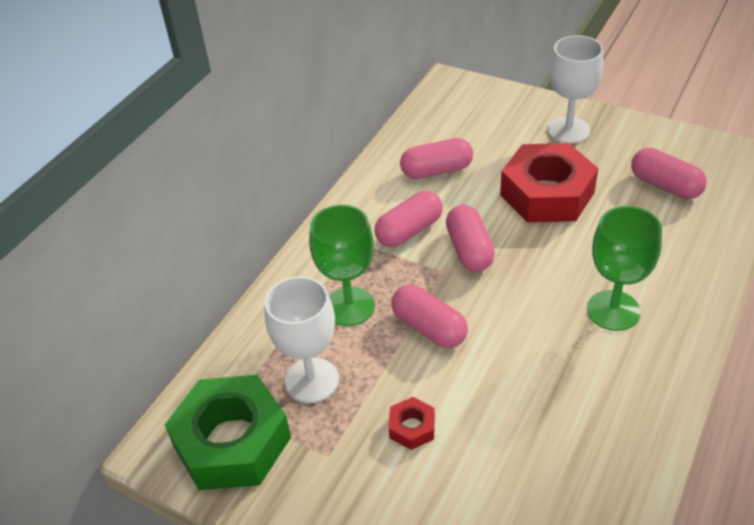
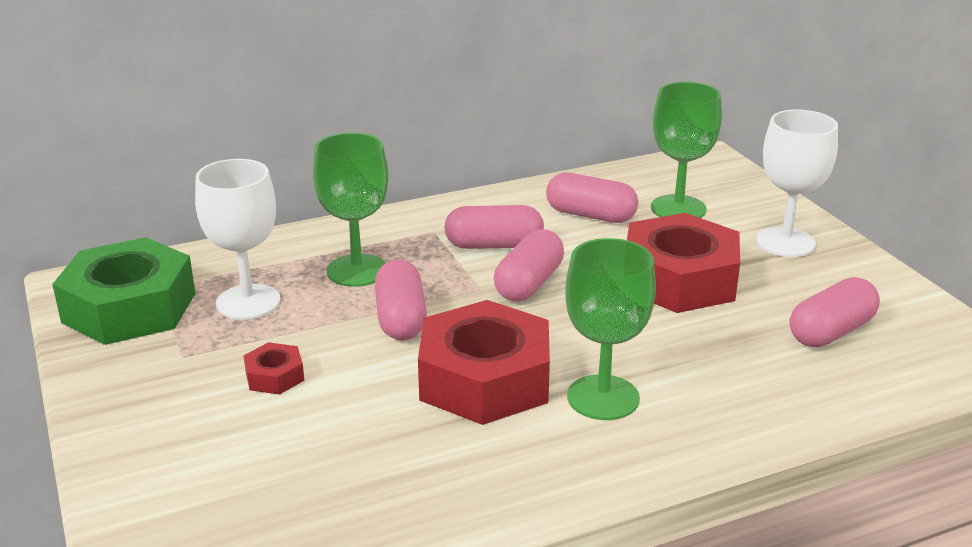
camera: 35 degrees right, 15 degrees down
(480, 136) = (678, 208): none -> green goblet
(536, 341) = (485, 379): none -> red nut
(665, 186) = (831, 332): pink capsule -> pink capsule turned 60 degrees clockwise

